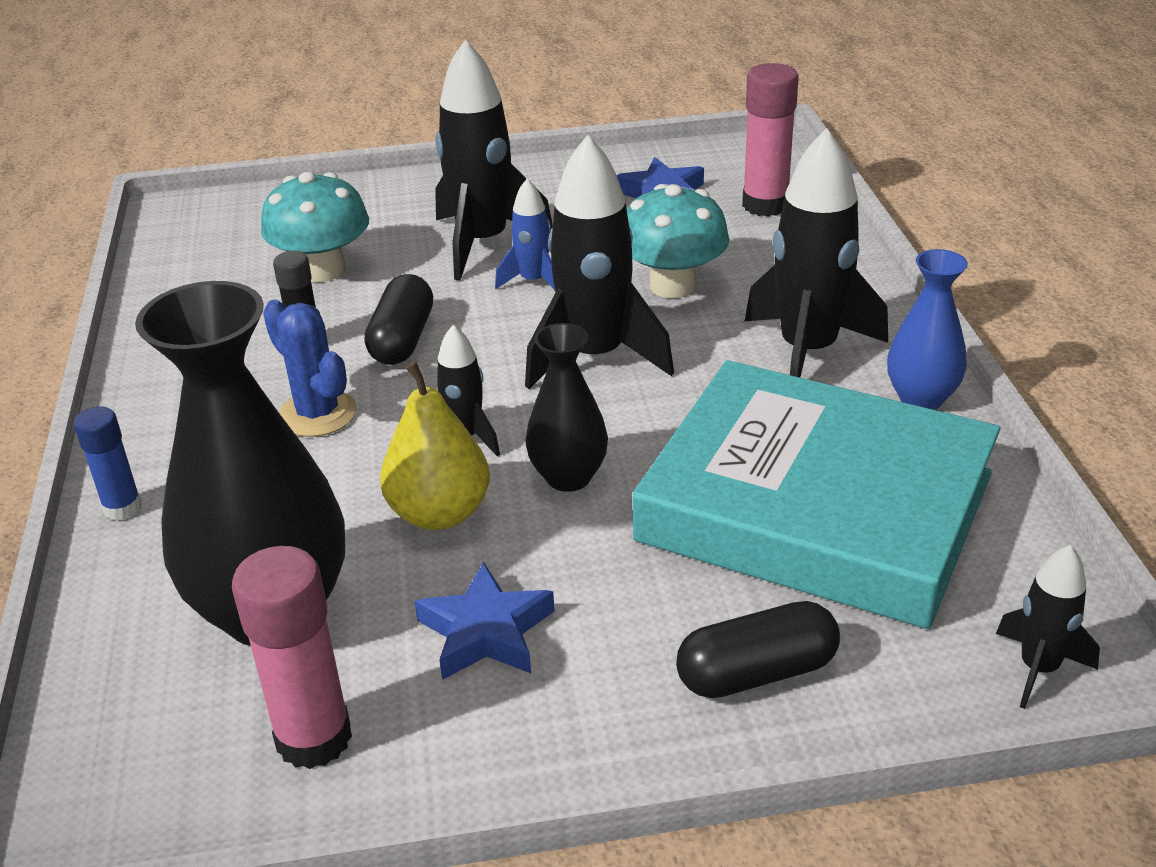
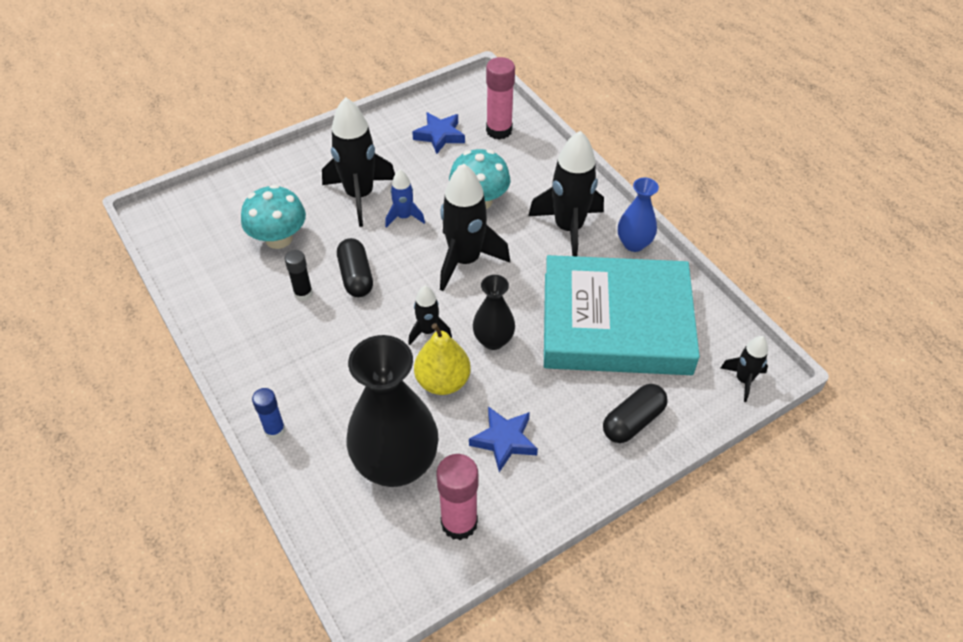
camera: 25 degrees left, 15 degrees up
(317, 414) = (341, 339): blue cactus -> none

